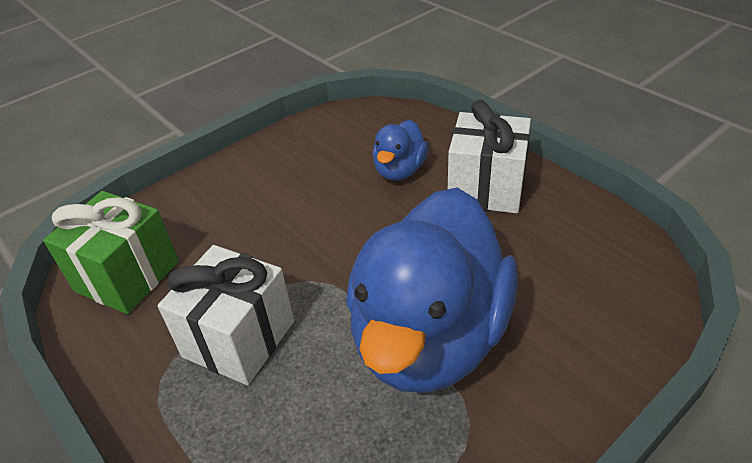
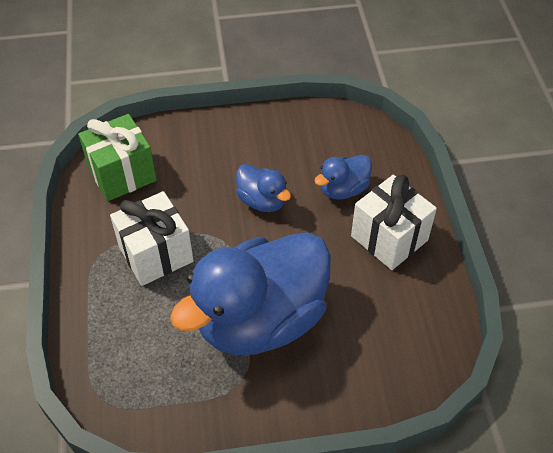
camera: 30 degrees right, 10 degrees up
(323, 220) = (262, 201): none -> blue duck

